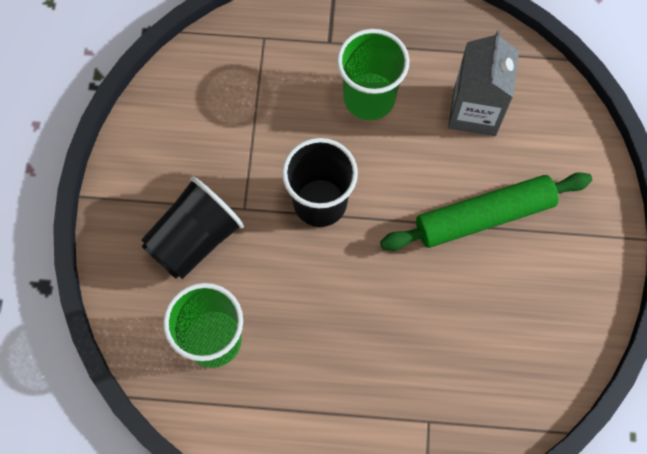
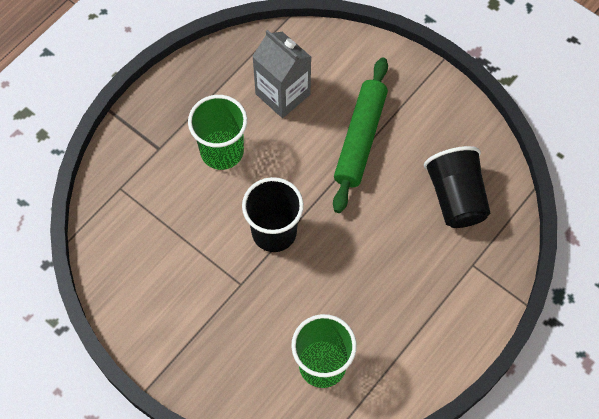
camera: 55 degrees left, 5 degrees down
(194, 239) = (239, 331): black cup -> black cup (456, 197)

